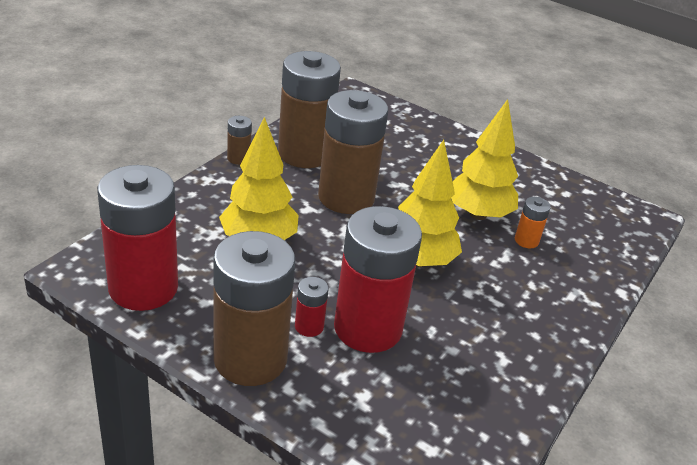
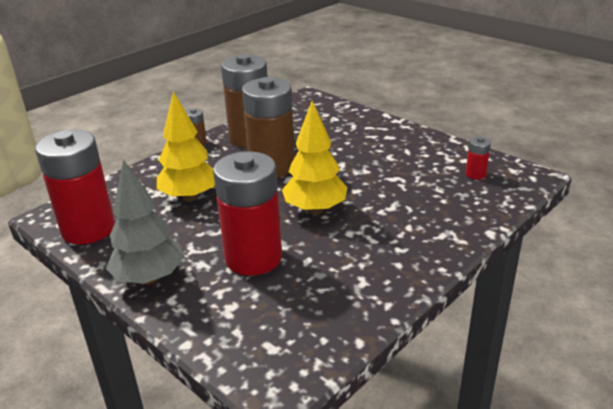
camera: 15 degrees right, 5 degrees down
(250, 359) = (149, 278): brown battery -> grey tree
(309, 326) = (205, 256): red battery -> red battery (475, 174)
(478, 214) = (379, 176): yellow tree -> none
(526, 240) = (415, 195): orange battery -> none

